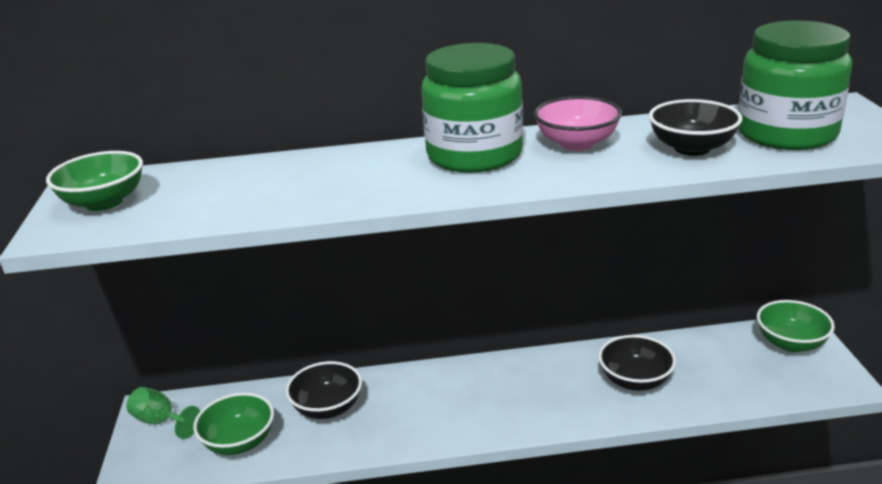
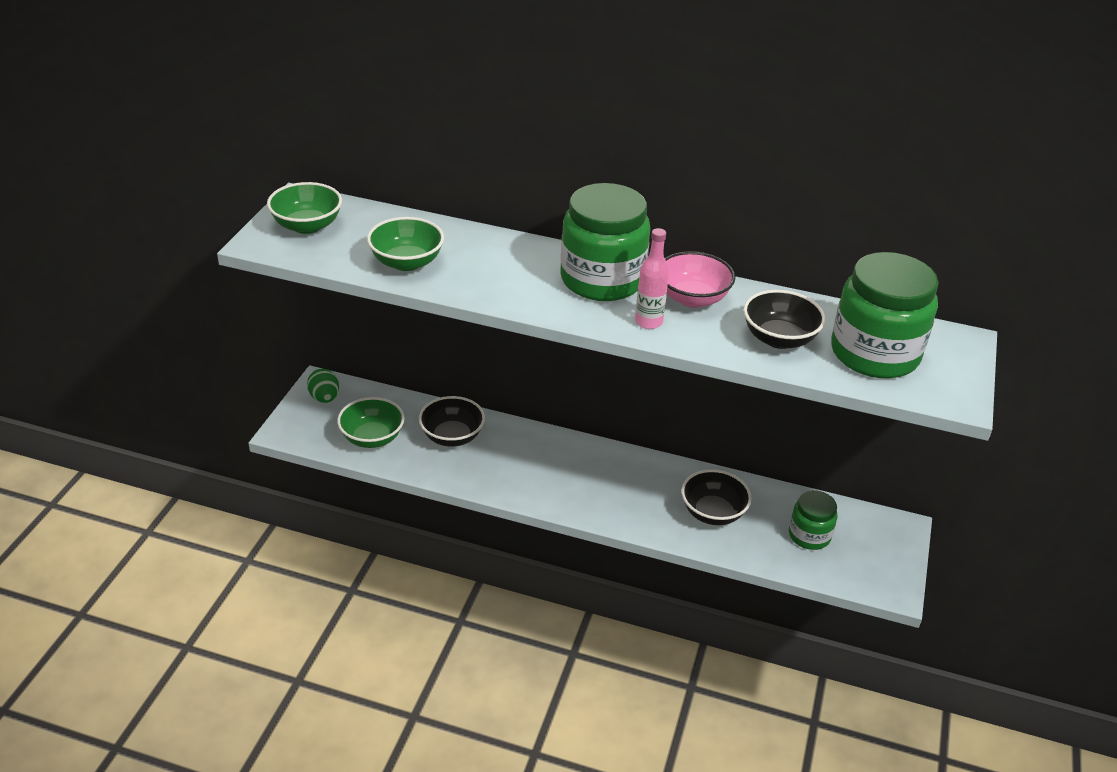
camera: 20 degrees right, 10 degrees up
(161, 421) = (324, 398): green goblet -> green egg
(556, 172) = (648, 322): none -> pink bottle
(735, 366) = (809, 535): none -> green jar
(791, 343) = (879, 535): green bowl -> green bowl (406, 262)

